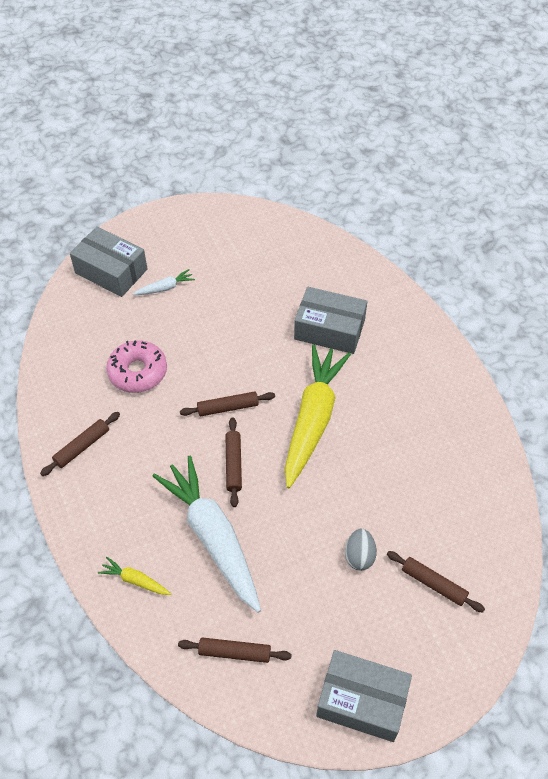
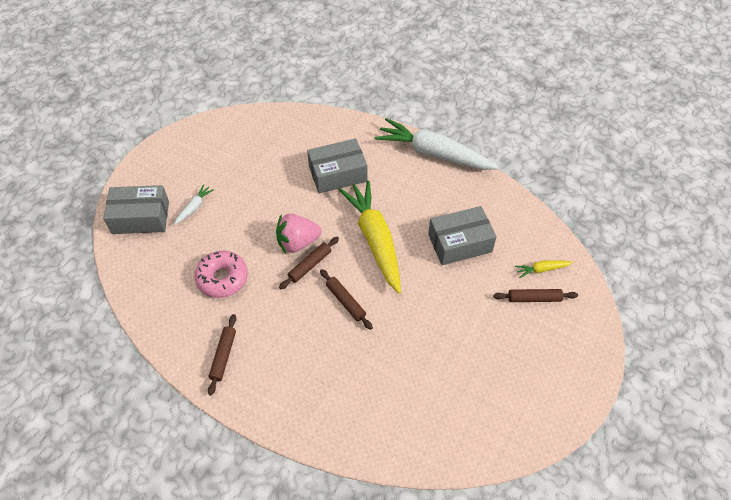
camera: 35 degrees left, 0 degrees up
(135, 580) = (341, 423): yellow carrot -> yellow carrot (542, 269)
(213, 537) = (371, 359): white carrot -> white carrot (433, 153)
(234, 377) = (297, 242): none -> pink strawberry
(234, 652) = (448, 425): brown rolling pin -> none
(359, 556) = (476, 310): grey egg -> none
(362, 701) = (551, 400): grey box -> grey box (460, 243)

